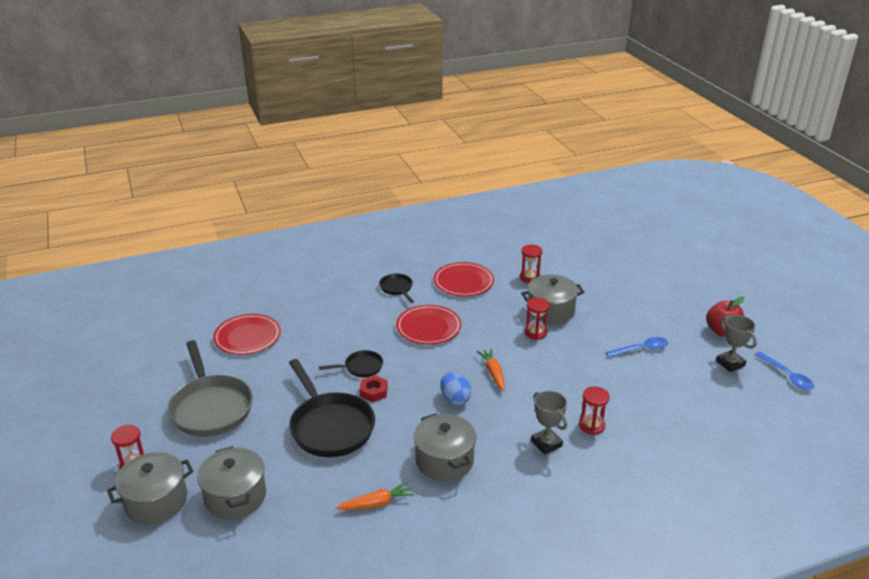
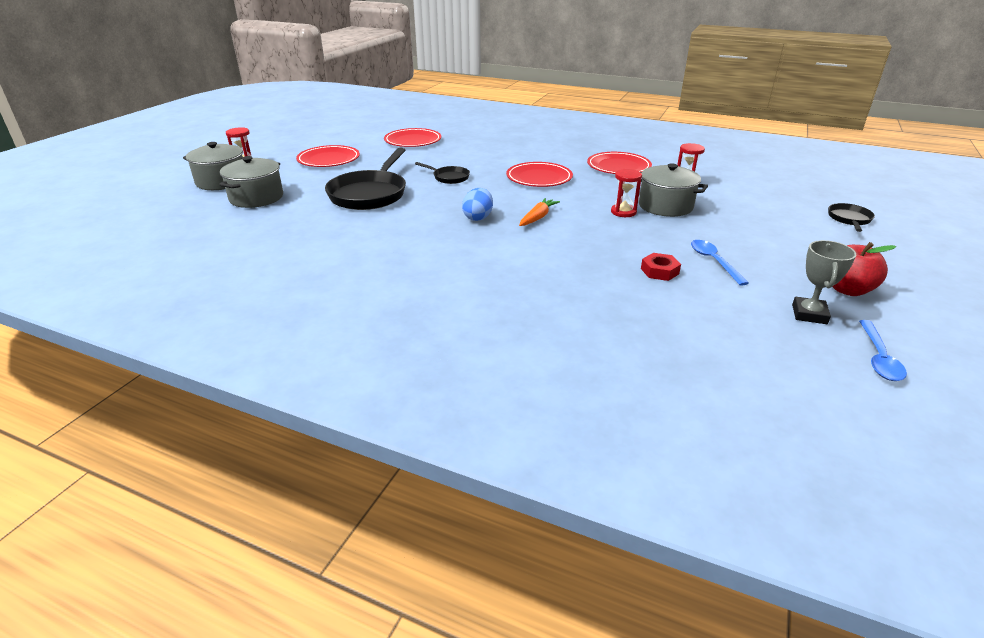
camera: 45 degrees right, 0 degrees up
(210, 407) = (328, 159): grey pan -> red plate
(373, 392) = (431, 191): red nut -> red nut (659, 271)
(377, 503) = (315, 239): orange carrot -> none
(397, 288) = (557, 153): black pan -> black pan (849, 219)
(444, 460) = (401, 242): grey pot -> none
(546, 443) = (495, 272): grey trophy -> none
(591, 425) = (557, 281): red hourglass -> none
(641, 349) = (713, 261): blue spoon -> blue spoon turned 135 degrees counterclockwise

